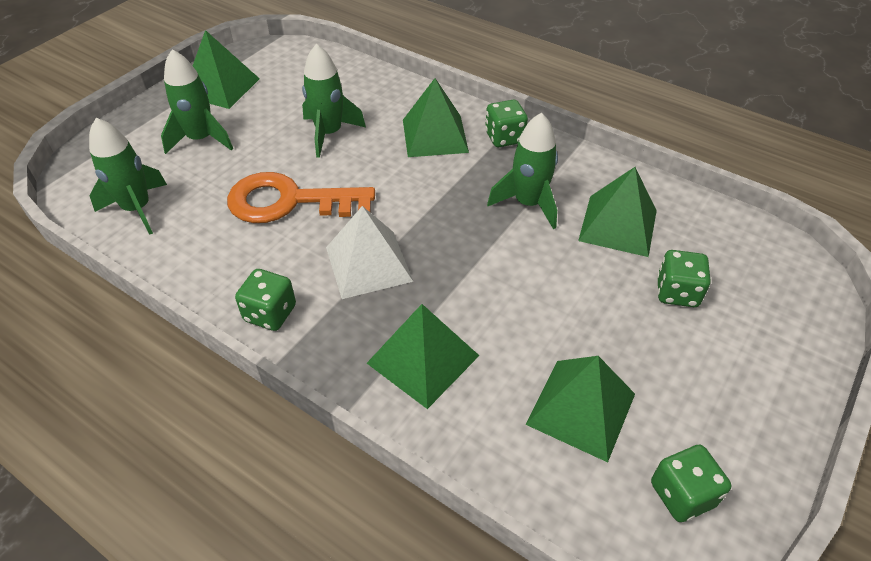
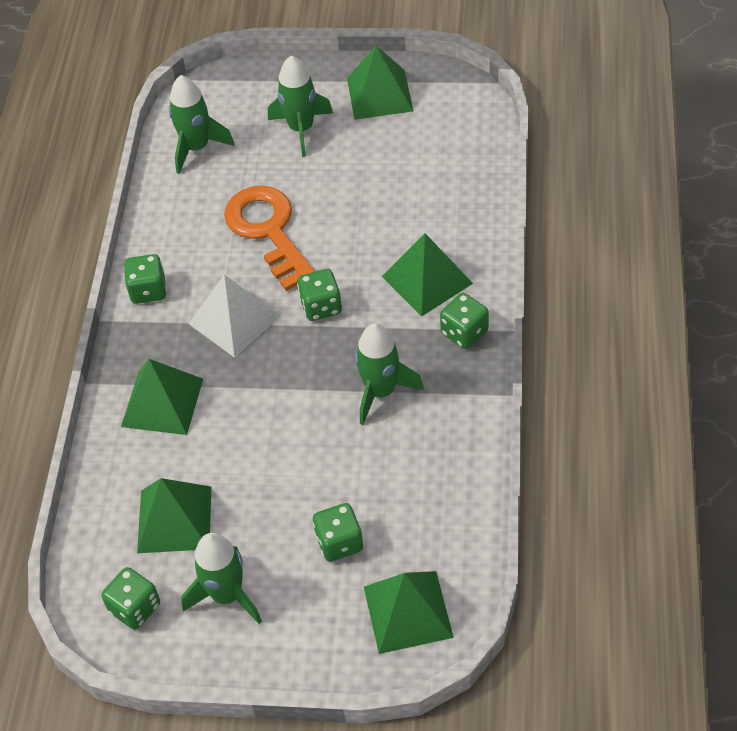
camera: 65 degrees right, 5 degrees up
(329, 134) = (372, 205): green rocket -> green rocket (227, 595)
(406, 203) = (321, 306): none -> green dice
(618, 225) = (399, 469): green pyramid -> green pyramid (408, 612)

